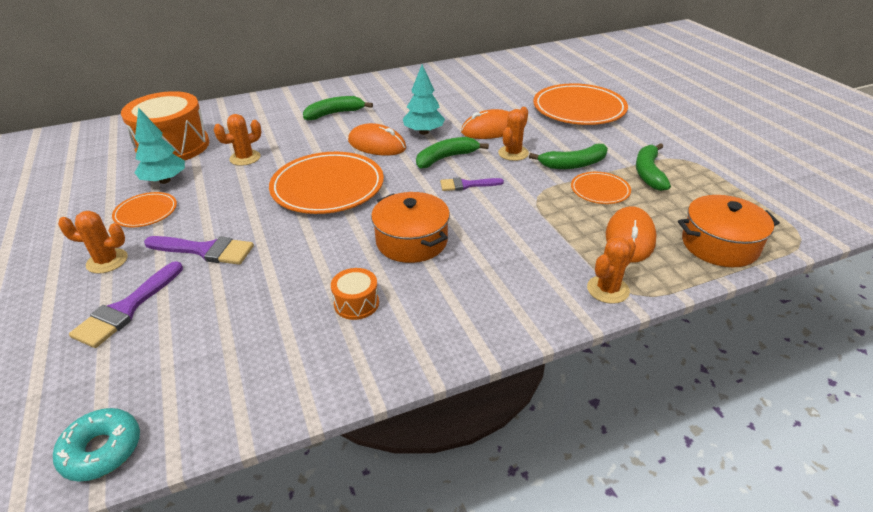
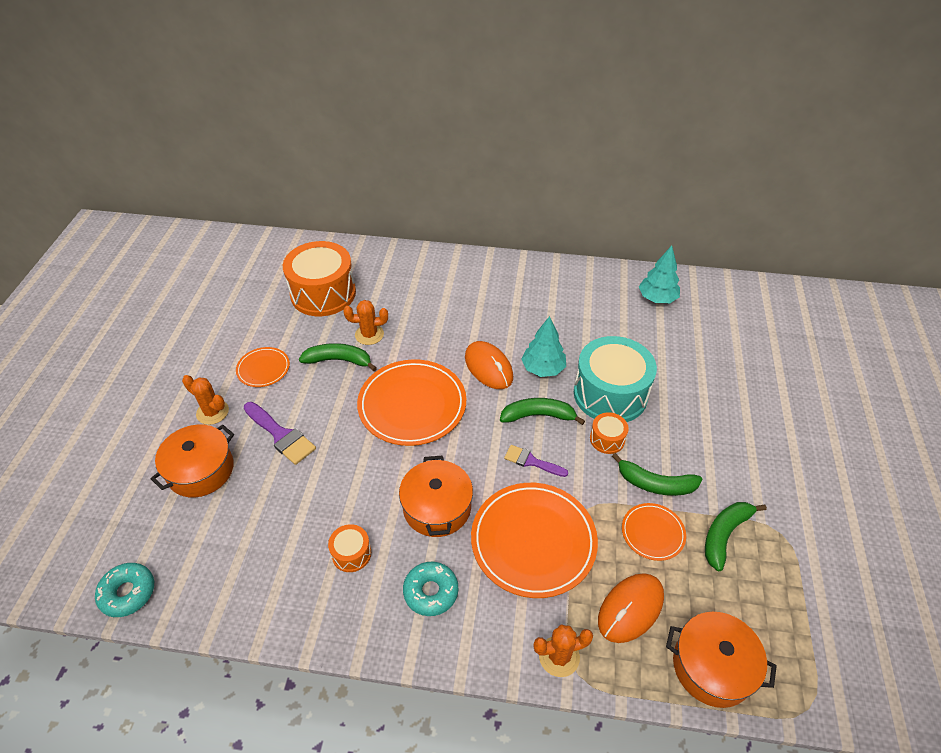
camera: 30 degrees right, 10 degrees up
(126, 309) = (201, 470): purple brush -> orange pot
(165, 181) = (295, 336): turquoise tree -> turquoise tree (657, 298)
(334, 114) = (479, 305): green banana -> green banana (339, 360)
(459, 297) = (431, 592): none -> turquoise donut
(490, 129) = (610, 394): orange mouse -> turquoise drum
(513, 153) = (607, 439): orange cactus -> orange drum
(579, 109) = (729, 403): orange plate -> orange plate (533, 541)

